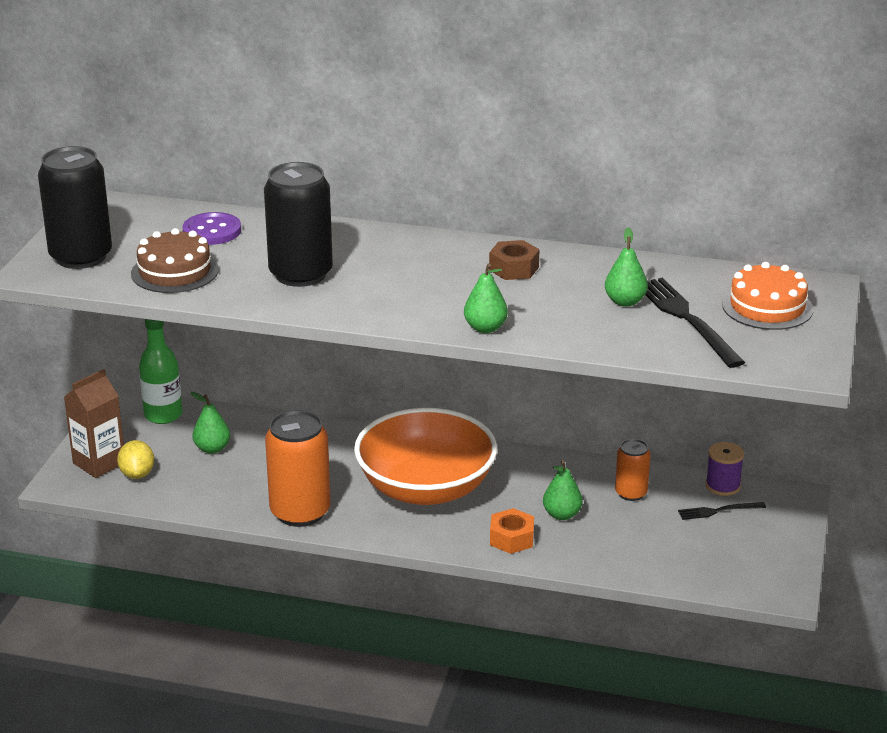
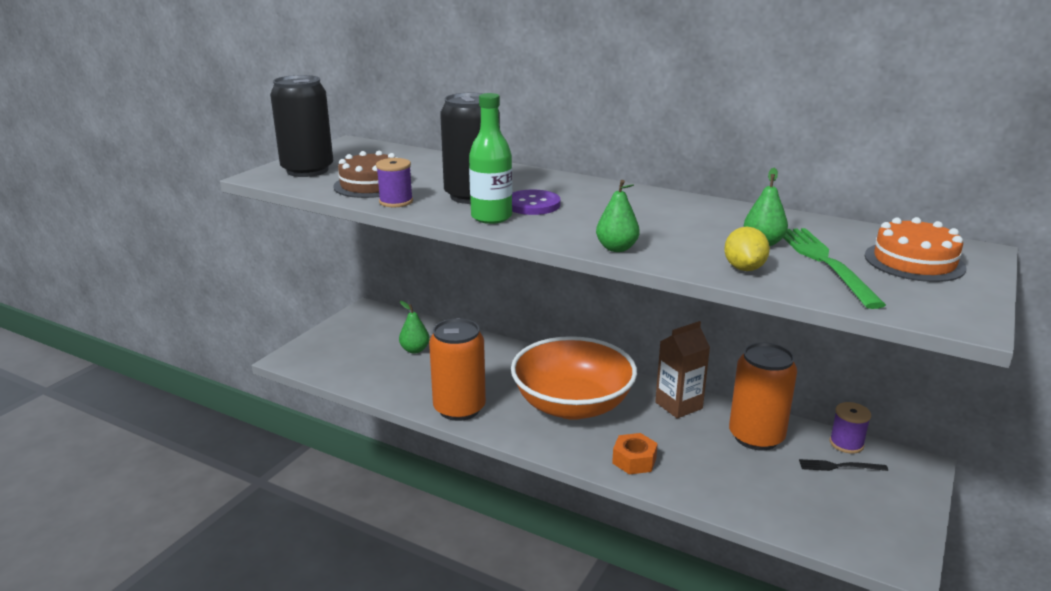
camera: 15 degrees right, 5 degrees down
(99, 463) = (325, 348): brown carton -> brown carton (678, 405)
(137, 474) = (348, 360): yellow lemon -> yellow lemon (744, 268)
(163, 415) = (391, 321): green bottle -> green bottle (491, 217)
(212, 231) = (421, 165): purple button -> purple button (532, 205)
(220, 293) = (396, 202): none -> purple spool
(514, 268) = (663, 209): brown nut -> none
(562, 514) = (686, 446): green pear -> none
(631, 493) = (756, 437): orange can -> orange can, size x1.84
(686, 319) = (825, 262): black fork -> green fork

